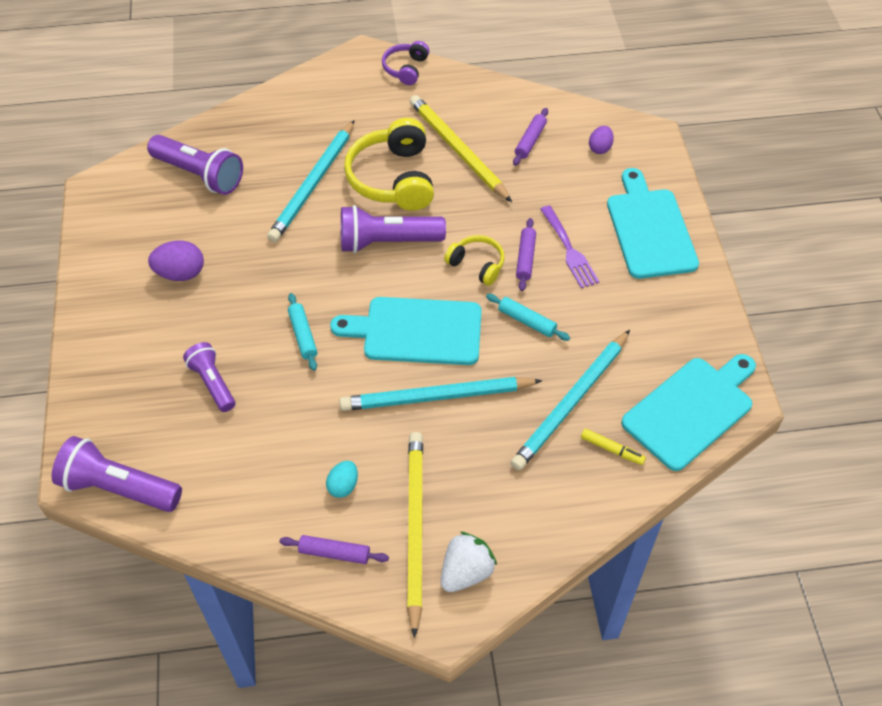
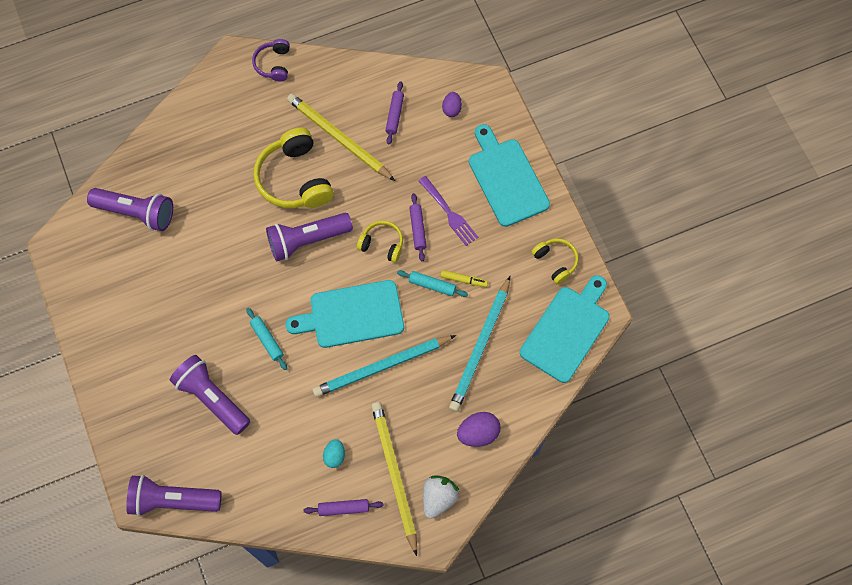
camera: 15 degrees left, 15 degrees up
(180, 273) = (154, 309): purple egg -> purple egg (478, 433)
(212, 383) = (212, 398): purple flashlight -> purple flashlight, size x1.57
(313, 184) = (232, 200): turquoise pencil -> none
(611, 449) = (517, 377): yellow marker -> yellow marker (463, 280)
(693, 329) = (555, 262): none -> yellow headphones

